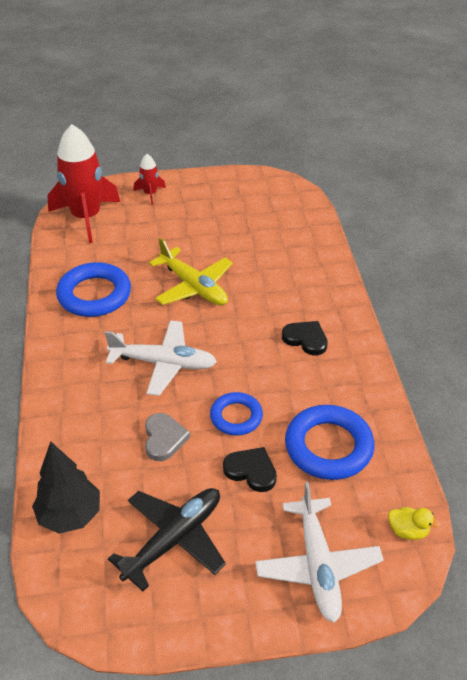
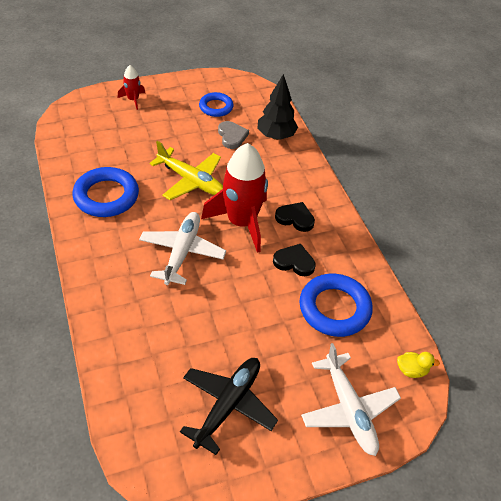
camera: 15 degrees left, 5 degrees up
(70, 515) = (134, 397): black tree -> black tree (276, 136)
(86, 218) = (81, 126): red rocket -> red rocket (241, 223)
(164, 363) = (182, 252): white plane -> white plane turned 75 degrees counterclockwise
(164, 438) = (198, 318): grey heart -> grey heart (232, 136)
(236, 417) = (254, 292): blue ring -> blue ring (216, 107)
(251, 471) = (277, 337): black heart -> black heart (294, 262)

